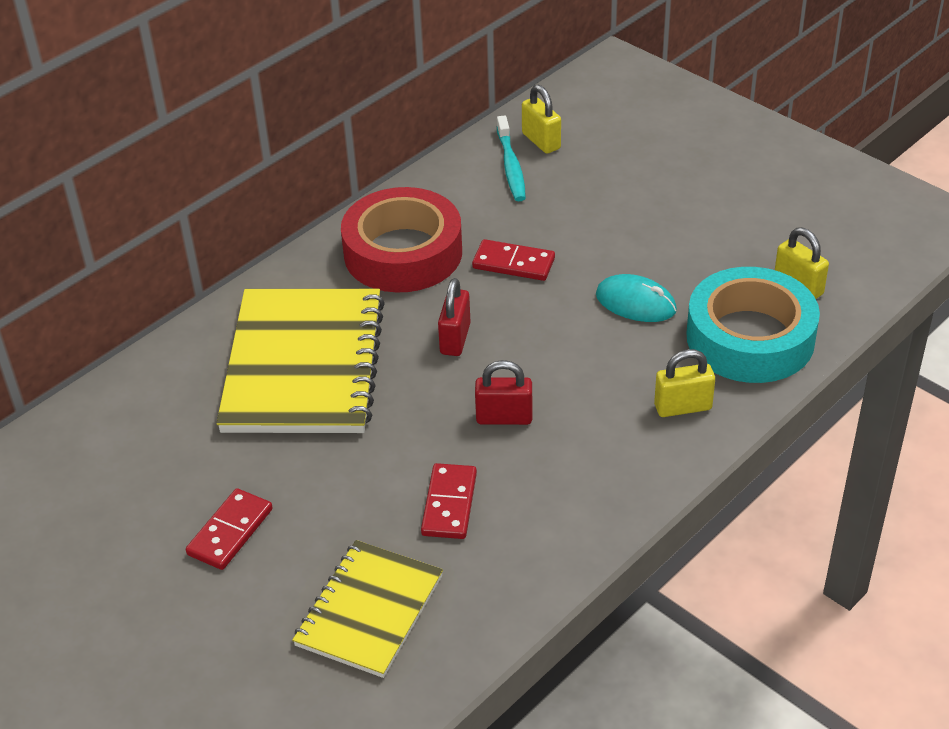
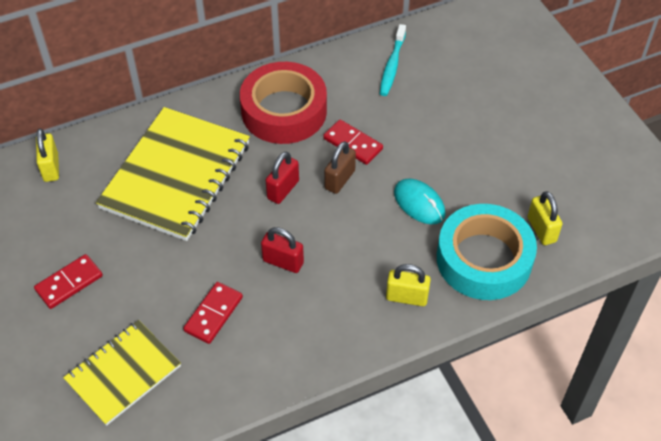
camera: 20 degrees right, 10 degrees up
(521, 306) = (339, 179): none -> brown padlock
(541, 141) = (423, 52): yellow padlock -> yellow padlock (51, 167)

